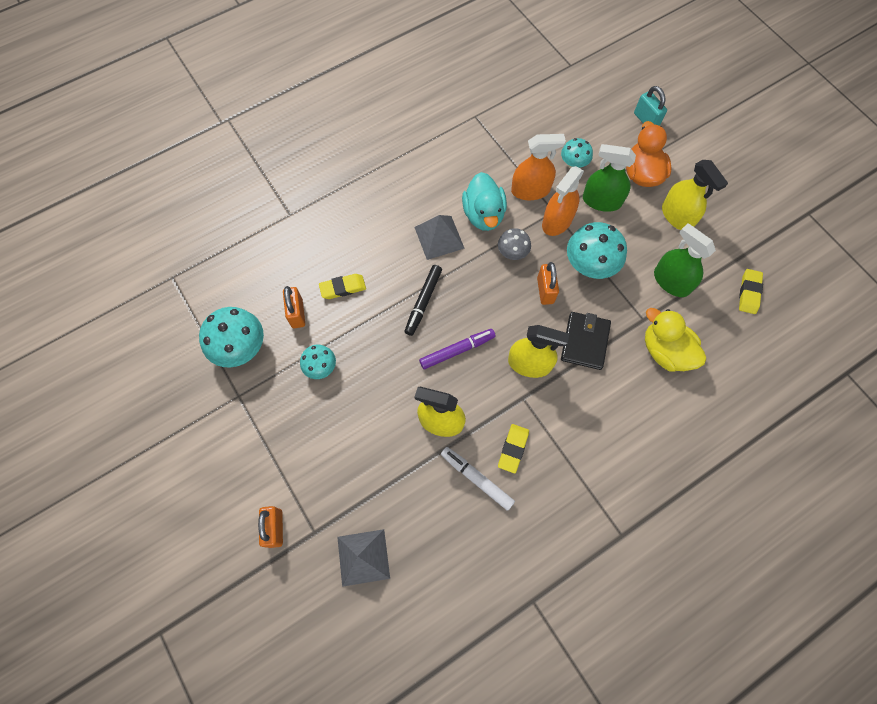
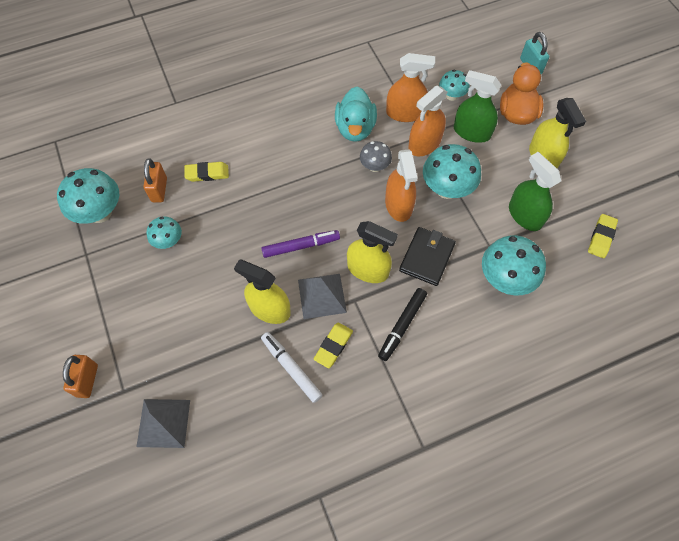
camera: 10 degrees right, 5 degrees down
(423, 302) = (279, 197): black marker -> black marker (402, 326)
(439, 237) = (308, 142): grey pyramid -> grey pyramid (322, 296)
(545, 290) = (398, 205): orange padlock -> orange spray bottle
(665, 351) = (505, 279): yellow duck -> turquoise mushroom

